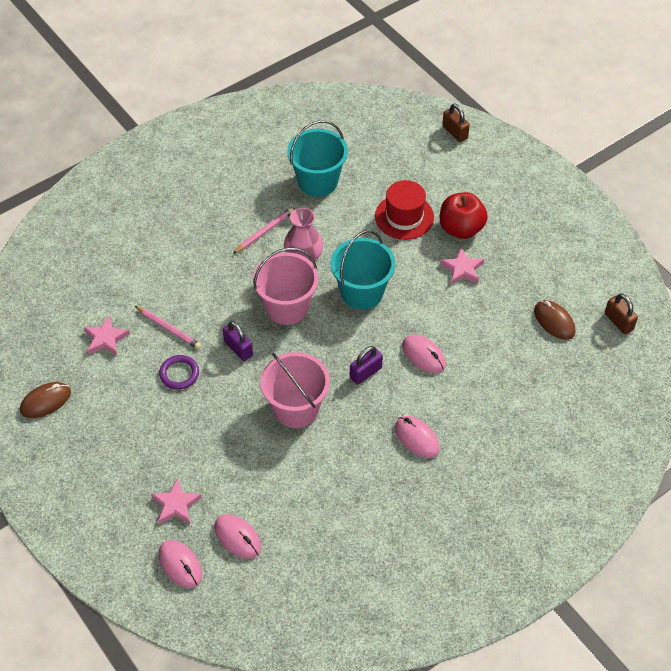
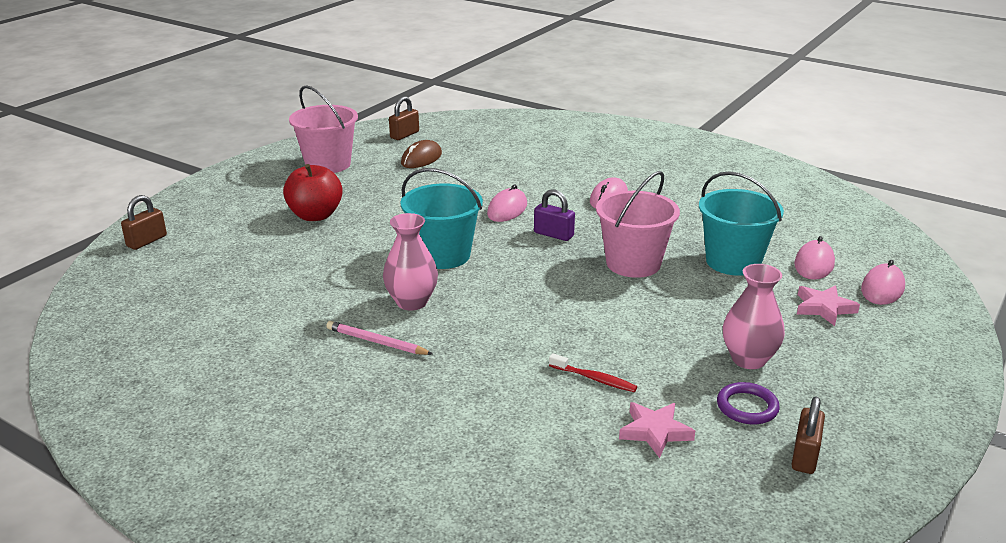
camera: 110 degrees left, 25 degrees down
(45, 401) = (804, 456): brown mouse -> brown padlock
(144, 422) = (748, 359): none -> pink vase
(169, 329) = (594, 379): pink pencil -> red toothbrush
(179, 374) = (657, 351): purple ring -> purple ring (747, 407)
(238, 348) = (584, 317): purple padlock -> none
(287, 307) = (497, 298): pink bucket -> pink bucket (328, 164)
(318, 181) = (263, 319): turquoise bucket -> turquoise bucket (733, 261)
(404, 217) = (309, 250): red hat -> none
(462, 269) = (377, 207): pink star -> none

